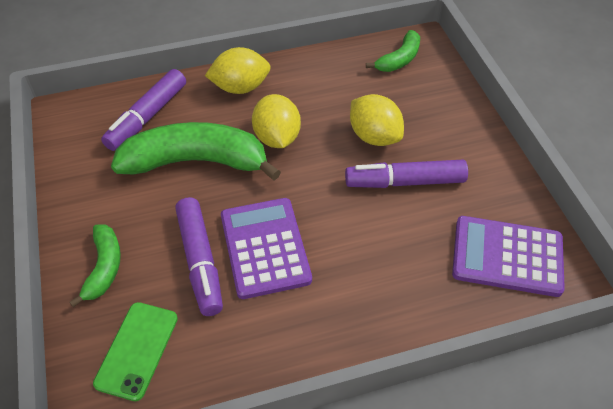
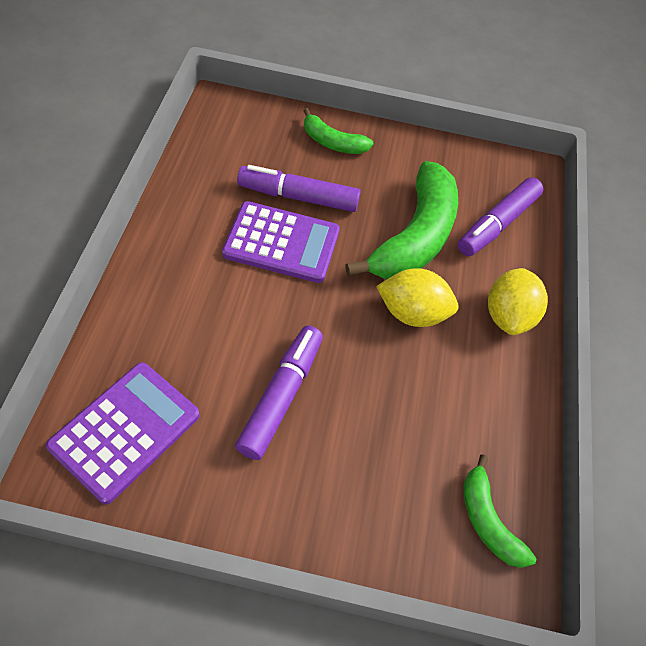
camera: 110 degrees right, 5 degrees up
(137, 350) = (246, 136): green phone -> none
(147, 117) = (497, 224): purple marker -> purple marker turned 105 degrees counterclockwise
(374, 136) = (363, 405): yellow lemon -> none

